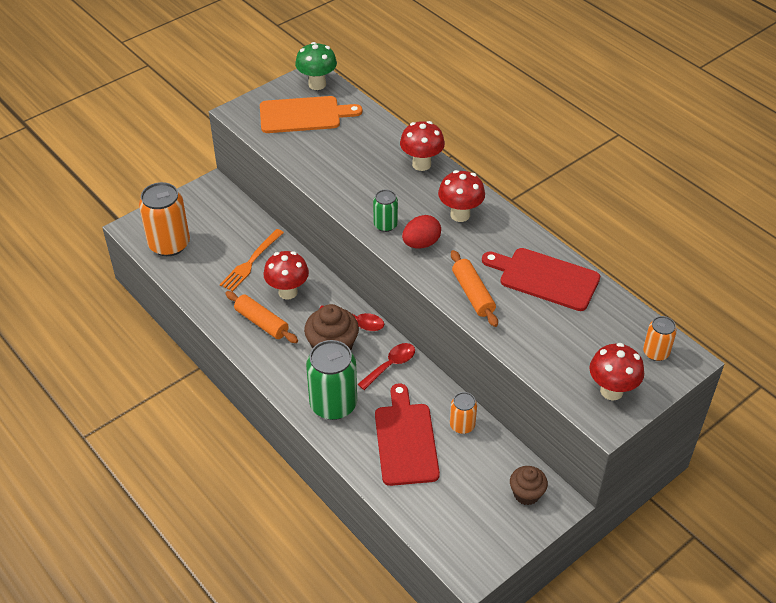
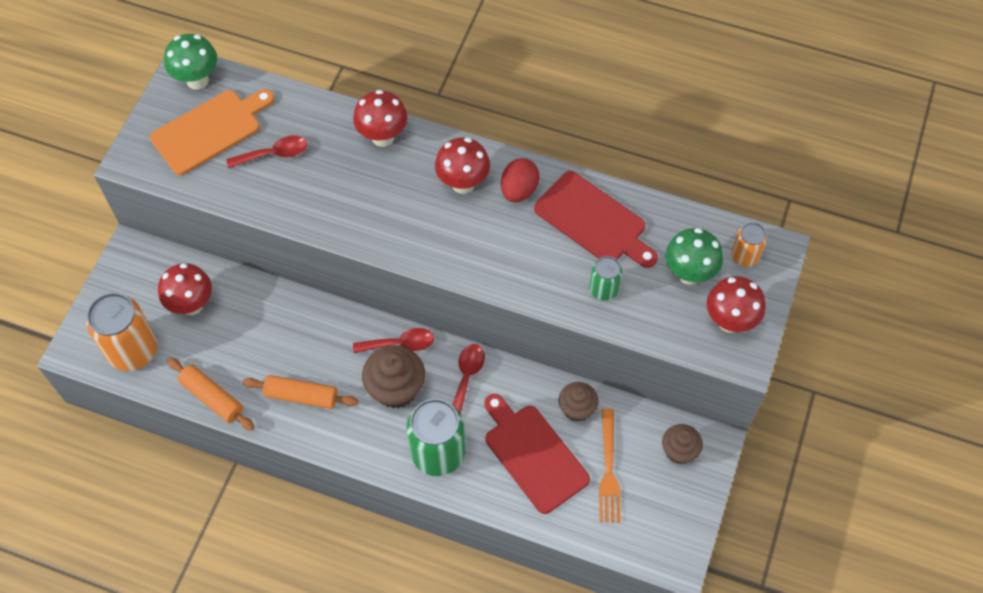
camera: 30 degrees left, 15 degrees up
(251, 262) = (240, 327): orange fork -> orange fork (608, 470)
(288, 292) = (305, 344): red mushroom -> red mushroom (192, 305)
(337, 145) = (274, 154): none -> red spoon
(385, 225) = (393, 234): green can -> green can (603, 289)
(421, 243) = (445, 239): red egg -> red egg (519, 190)
(462, 425) = (577, 409): orange can -> brown cupcake
(473, 294) = (535, 276): orange rolling pin -> orange rolling pin (212, 397)
(545, 278) = (593, 221): red cutting board -> red cutting board turned 135 degrees counterclockwise
(599, 344) = (689, 273): none -> green mushroom

